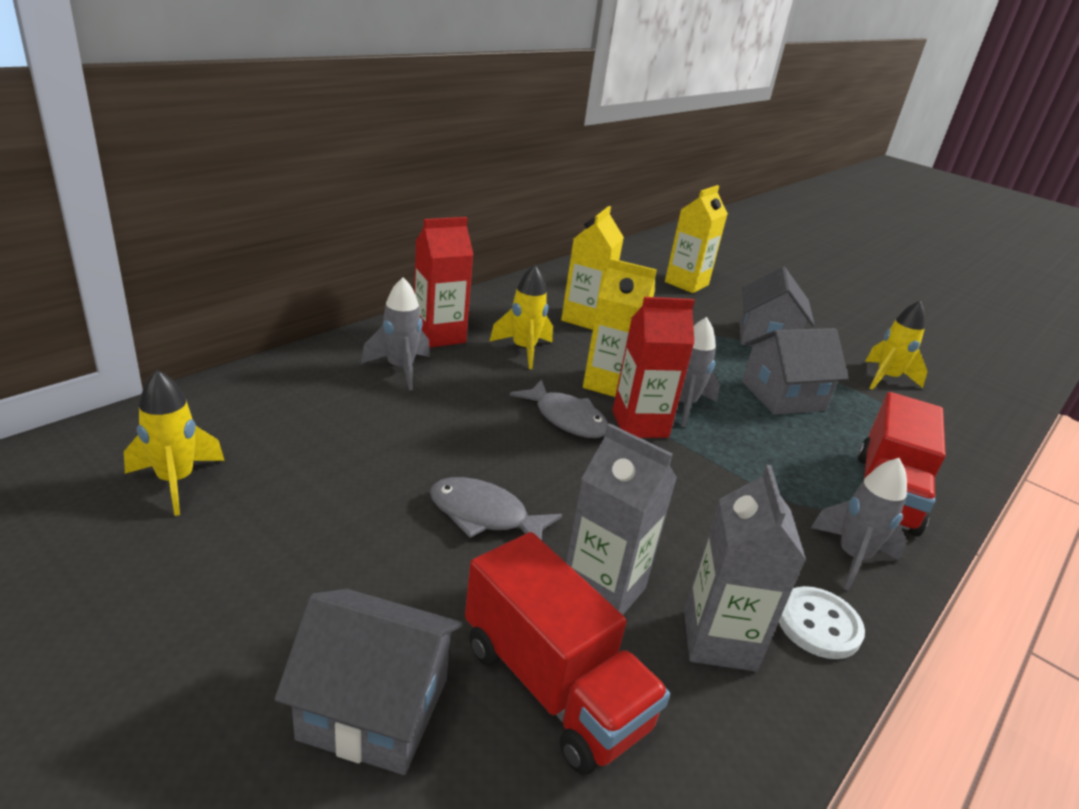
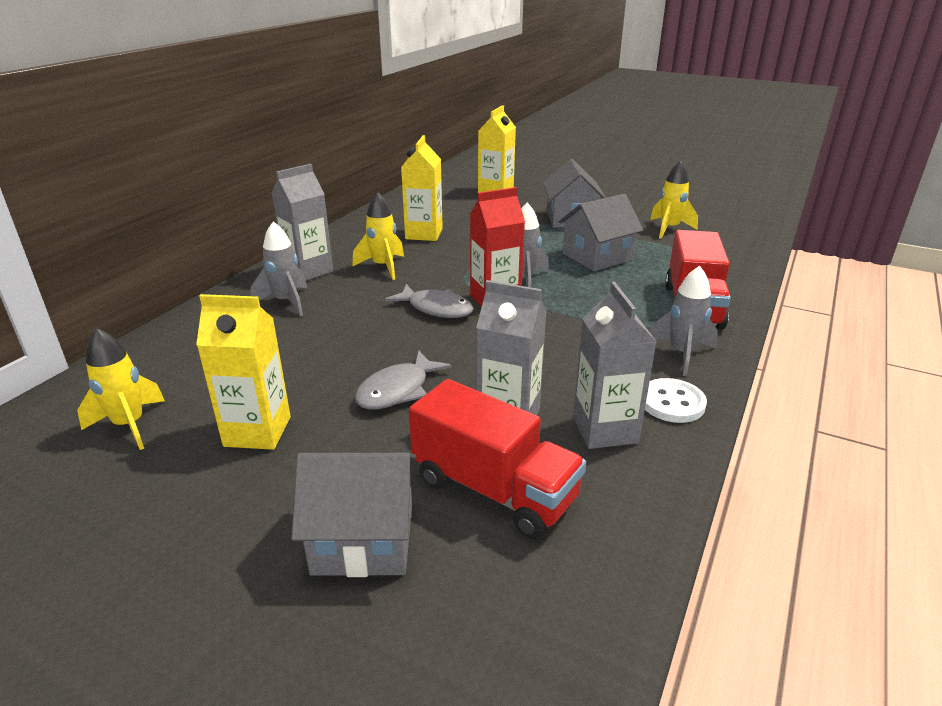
camera: 10 degrees left, 0 degrees up
(439, 336) = (308, 271): red carton -> grey carton
(484, 515) = (397, 390): grey fish -> grey fish turned 60 degrees counterclockwise
(609, 384) = (460, 277): yellow carton -> yellow carton (257, 431)

